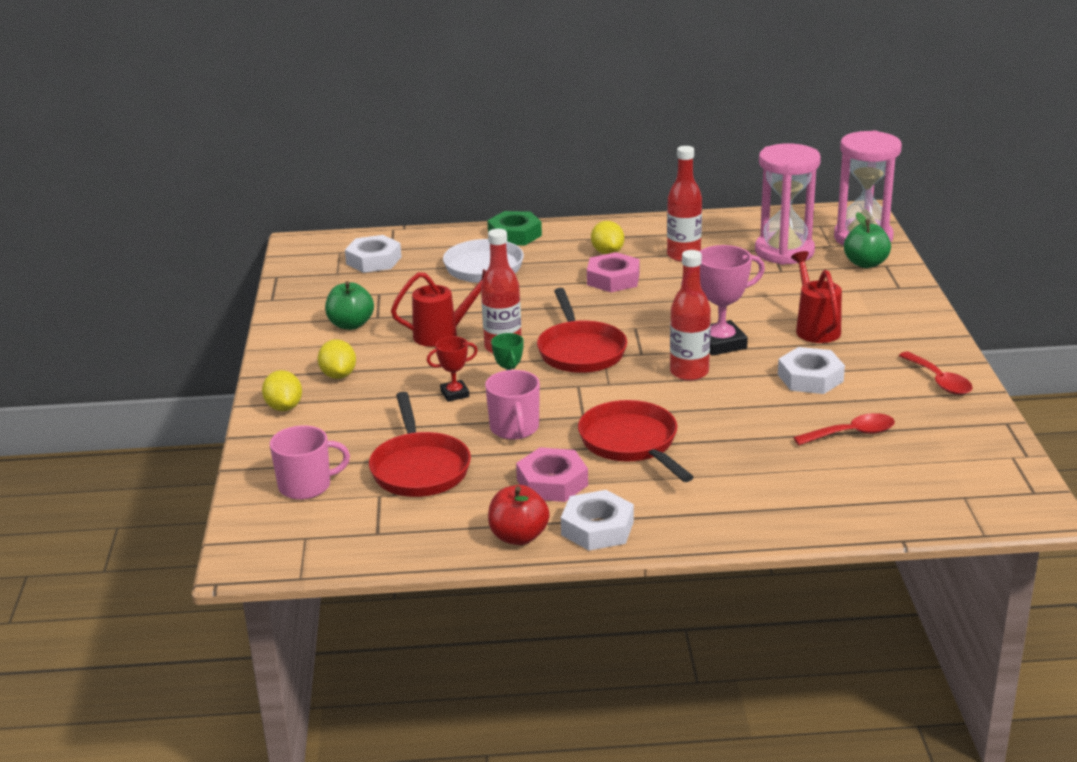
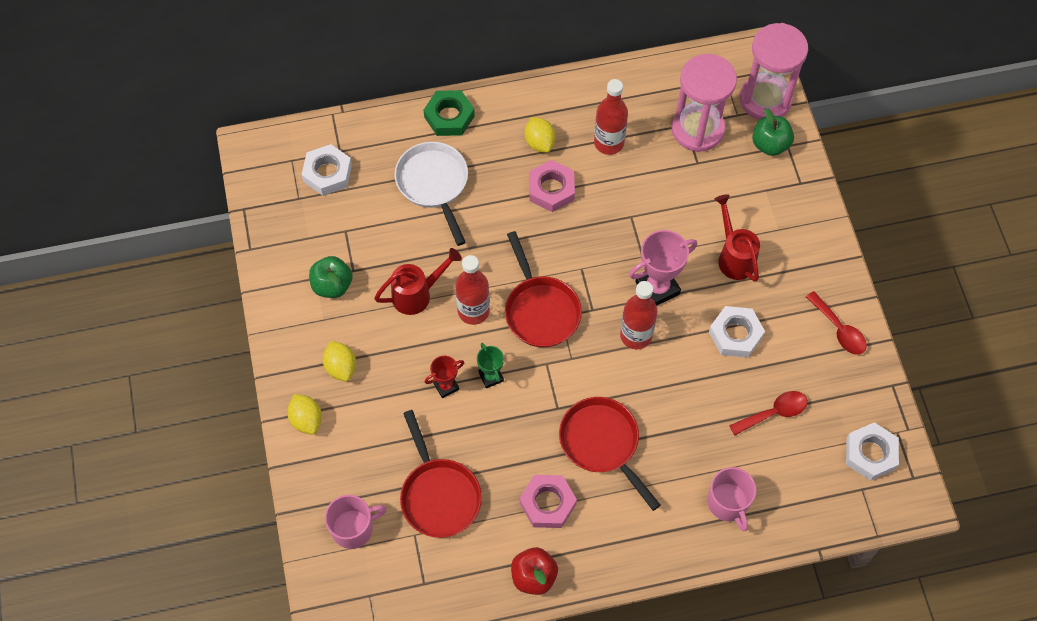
camera: 10 degrees left, 35 degrees up
(514, 428) = (505, 432): pink mug -> pink mug (728, 503)
(597, 528) = (591, 559): white nut -> white nut (870, 453)

